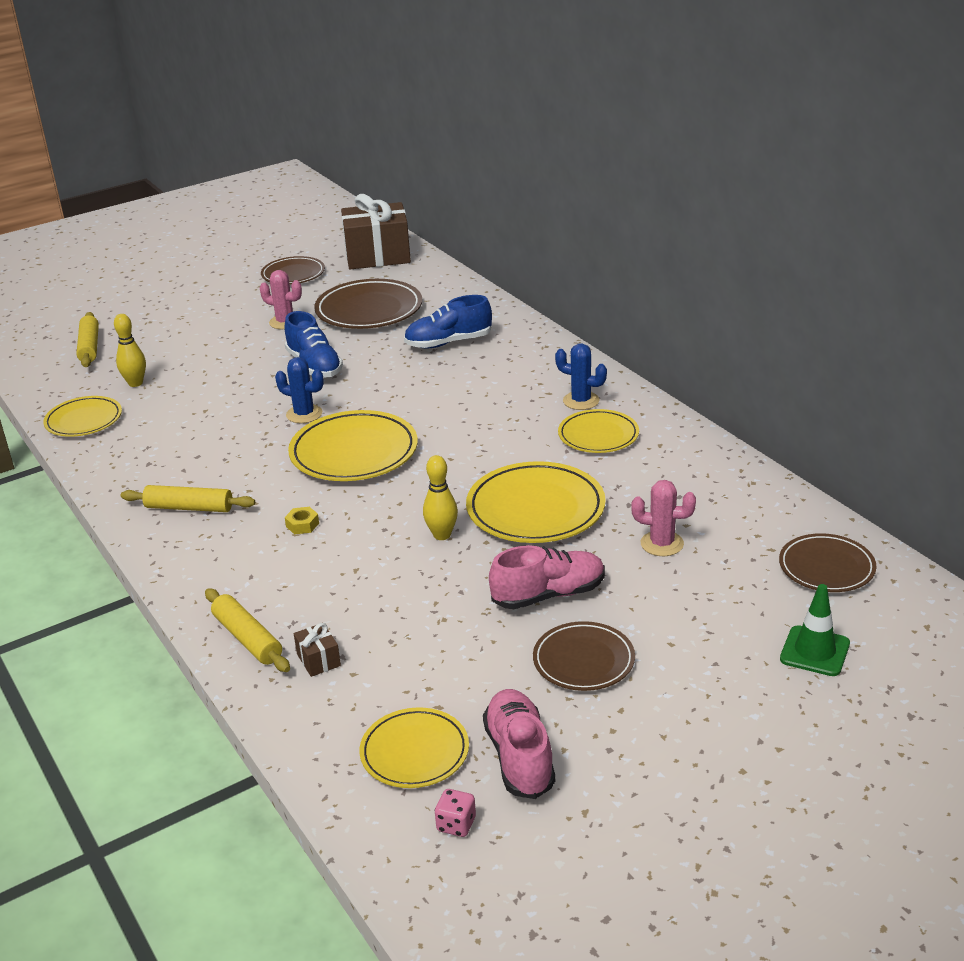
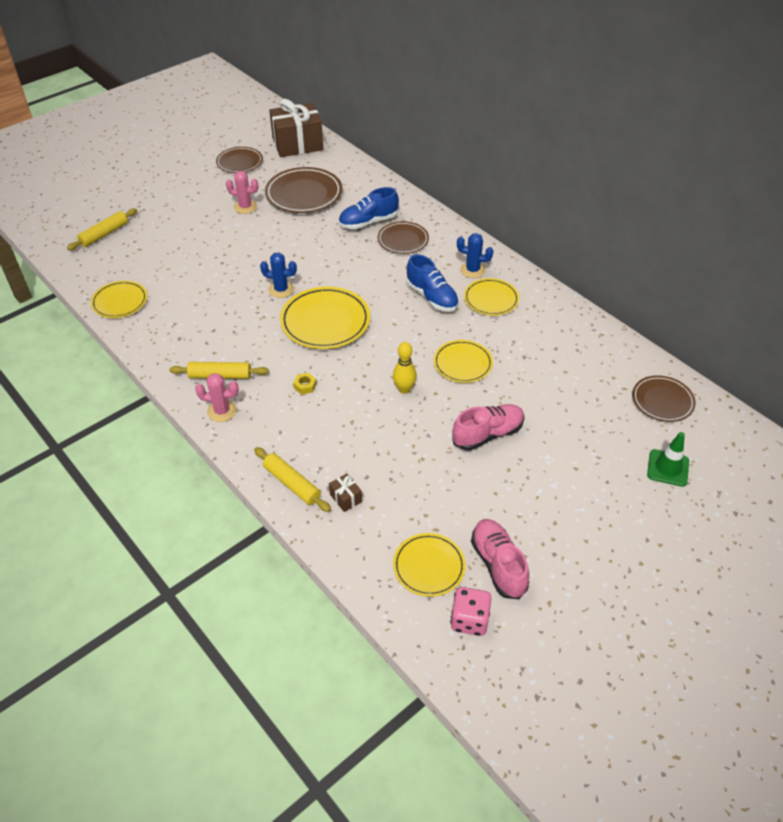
camera: 10 degrees left, 15 degrees up
(89, 347) = (104, 234): yellow rolling pin -> yellow rolling pin turned 60 degrees clockwise
(135, 383) = (149, 266): yellow bowling pin -> none
(314, 366) = (277, 246): blue shoe -> blue shoe (432, 297)
(456, 824) = (469, 620): pink dice -> pink dice, size x1.62
(535, 509) = (462, 364): yellow plate -> yellow plate, size x0.63
(583, 660) = (522, 486): brown plate -> brown plate (403, 240)
(662, 544) = (553, 388): pink cactus -> pink cactus (222, 411)

